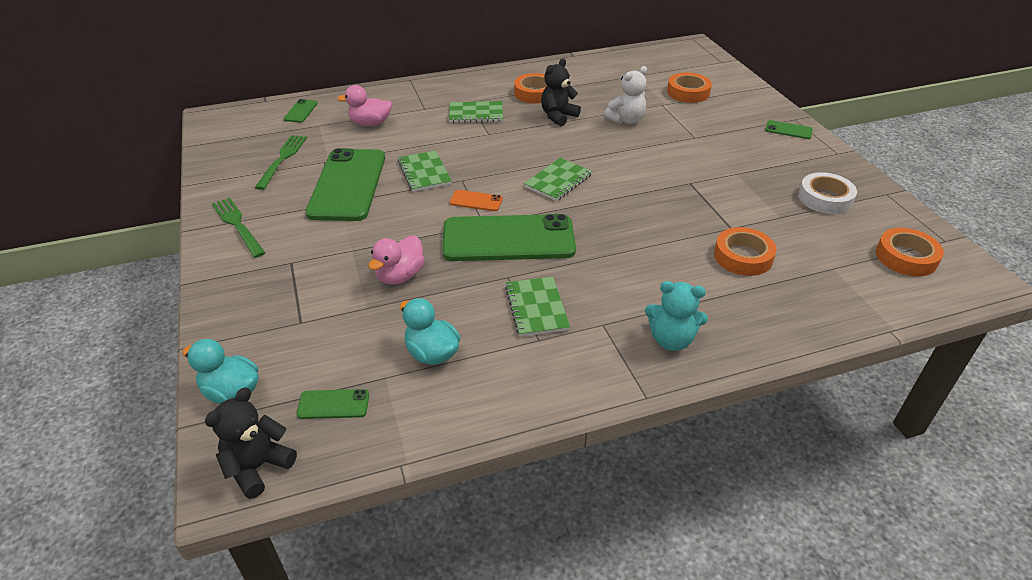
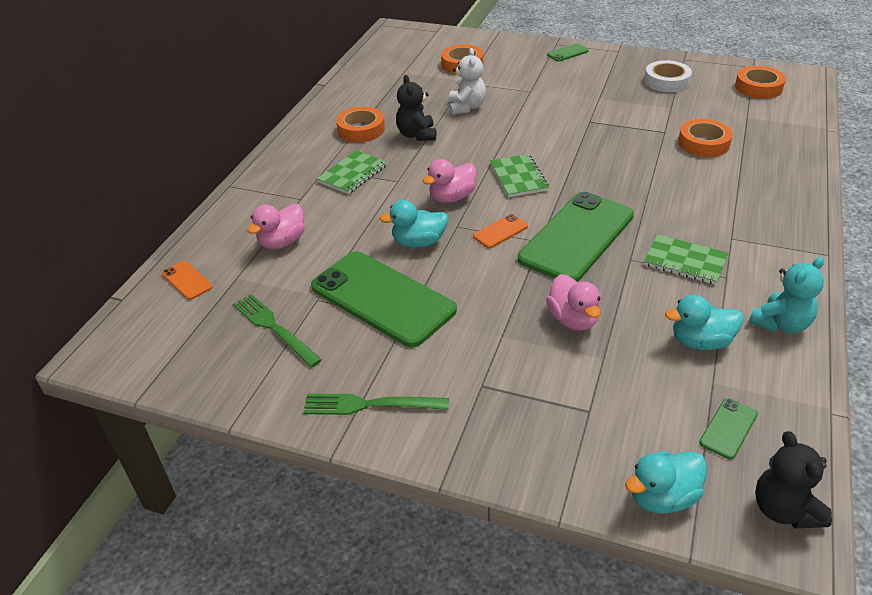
camera: 50 degrees left, 0 degrees up
(301, 111) = (187, 280): green phone -> orange phone
(424, 172) = (418, 242): green notebook -> turquoise duck
(495, 163) = (452, 197): none -> pink duck
(671, 340) = (773, 216): turquoise teddy bear -> turquoise teddy bear (781, 324)

